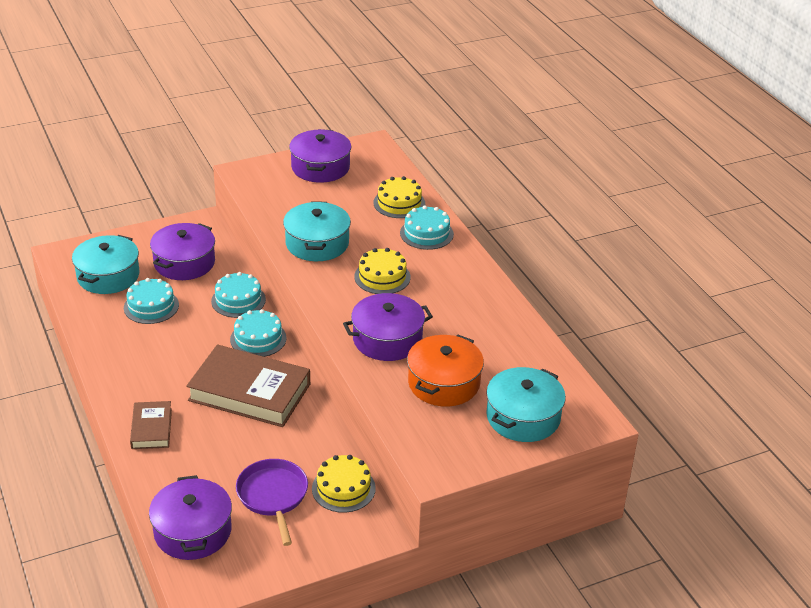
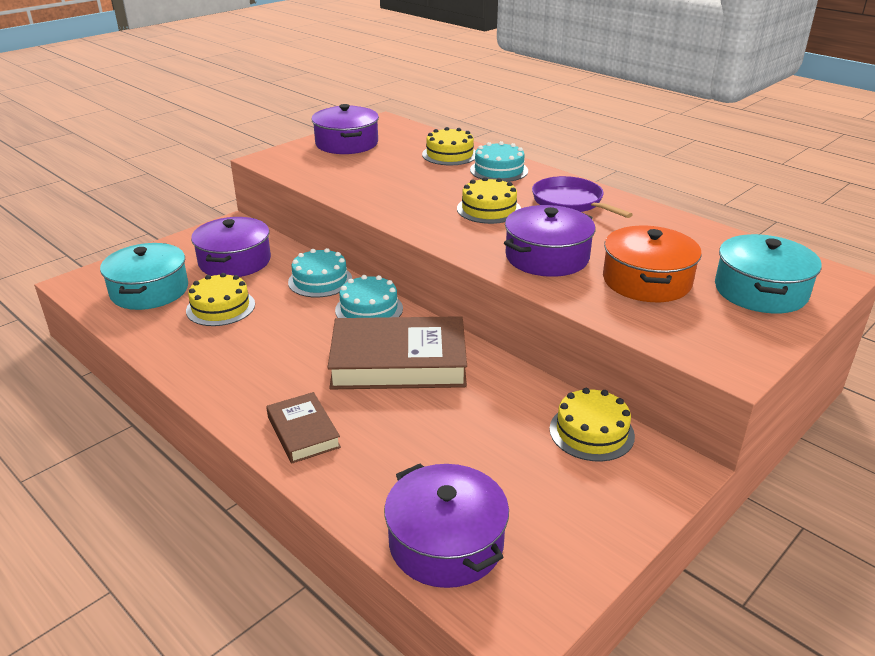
camera: 20 degrees left, 5 degrees down
(151, 306) = (220, 307): turquoise cake -> yellow cake
(273, 496) = (516, 466): purple pan -> purple pan (570, 202)
(317, 243) = (395, 197): turquoise pot -> none

